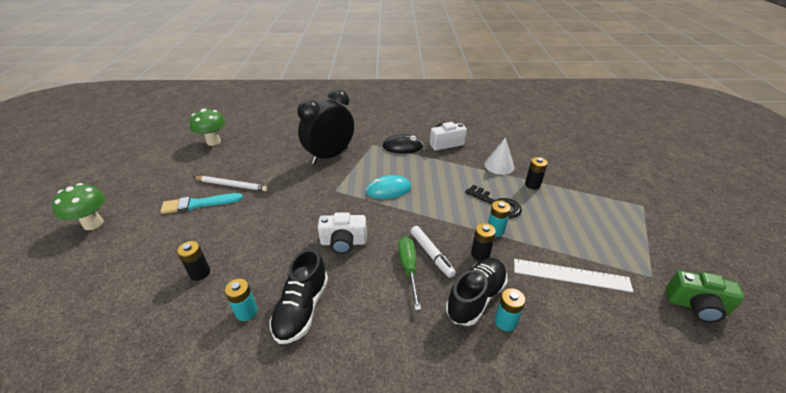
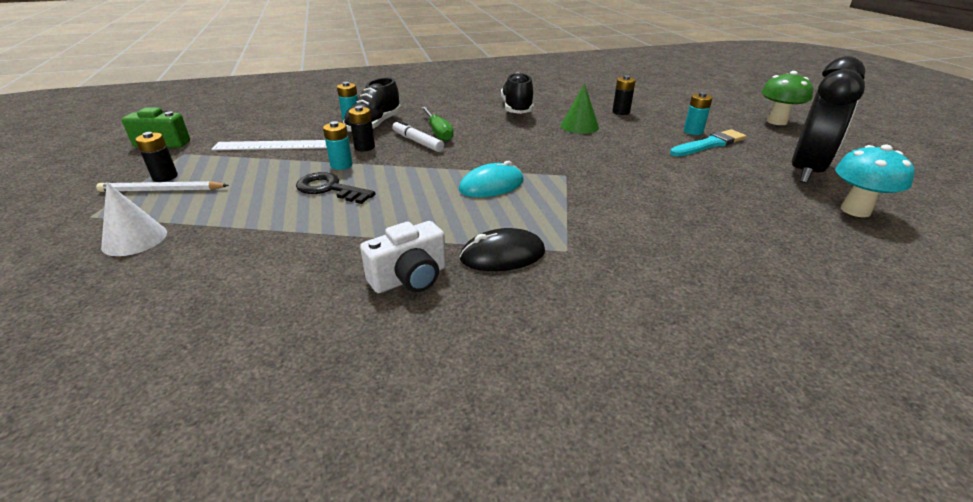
camera: 165 degrees right, 5 degrees down
(213, 142) = (855, 210): green mushroom -> turquoise mushroom
(232, 185) = (706, 163): white pencil -> white pencil (162, 190)
(246, 312) = (557, 104): turquoise battery -> turquoise battery (693, 131)
(269, 252) = (579, 126): none -> green cone
(330, 156) = (624, 217): black clock -> black clock (805, 171)
(343, 242) = (513, 138): white camera -> none
(499, 165) = (302, 246): white cone -> white cone (134, 239)
(532, 184) = (256, 221): black battery -> black battery (165, 177)

